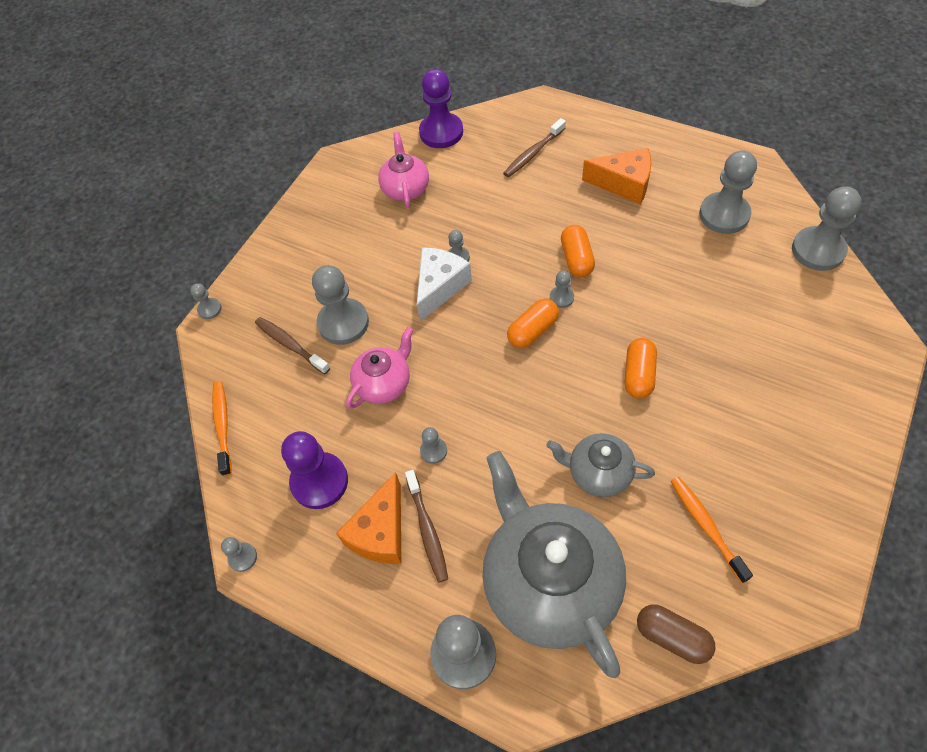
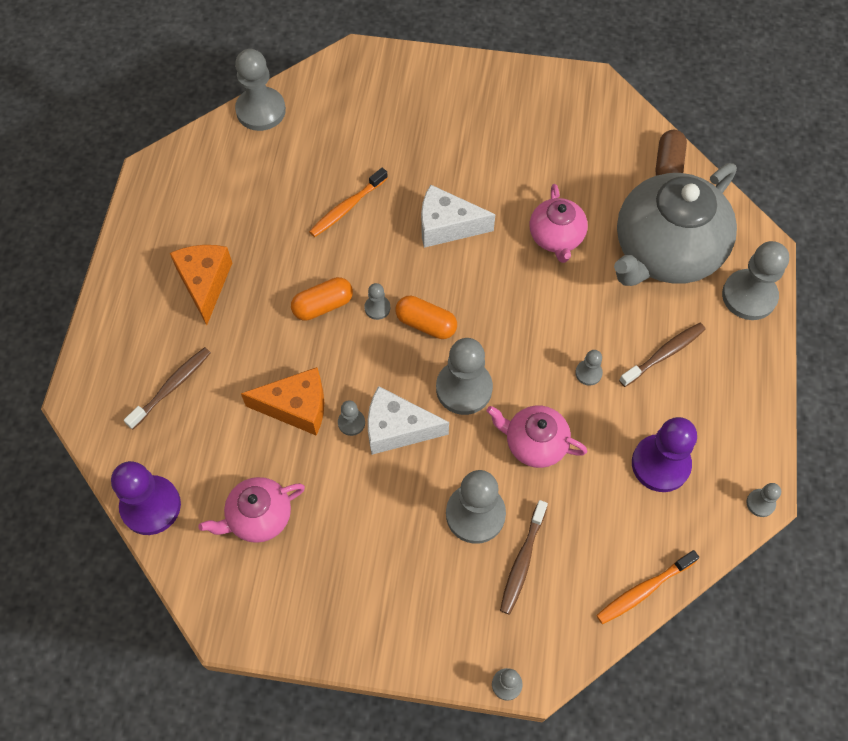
camera: 115 degrees left, 5 degrees up
(380, 532) = (683, 391): orange cheese -> orange cheese (296, 407)
(533, 153) = (172, 387): brown toothbrush -> brown toothbrush turned 75 degrees counterclockwise
(598, 473) = (556, 237): grey teapot -> pink teapot
(638, 375) = (447, 226): orange capsule -> white cheese
(706, 526) = (571, 157): orange toothbrush -> orange toothbrush (347, 208)
(724, 214) = (231, 188): grey pawn -> grey pawn (464, 388)

